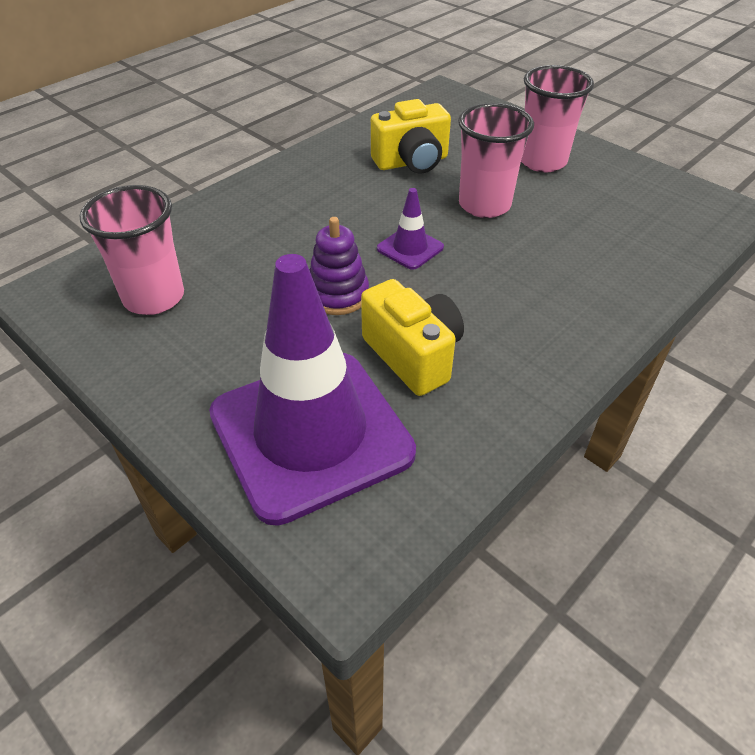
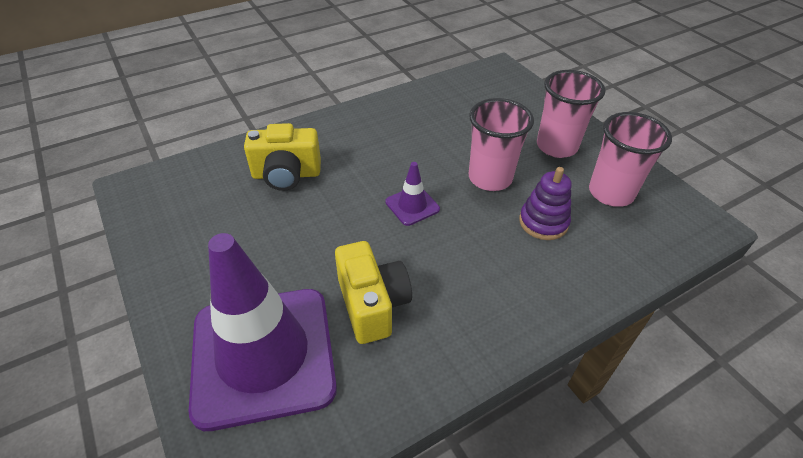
camera: 15 degrees right, 0 degrees up
(154, 297) = (203, 208): pink cup -> pink cup (611, 193)
(338, 295) = (338, 235): purple stacking toy -> purple stacking toy (543, 222)
(412, 162) = (447, 128): yellow camera -> yellow camera (286, 175)

